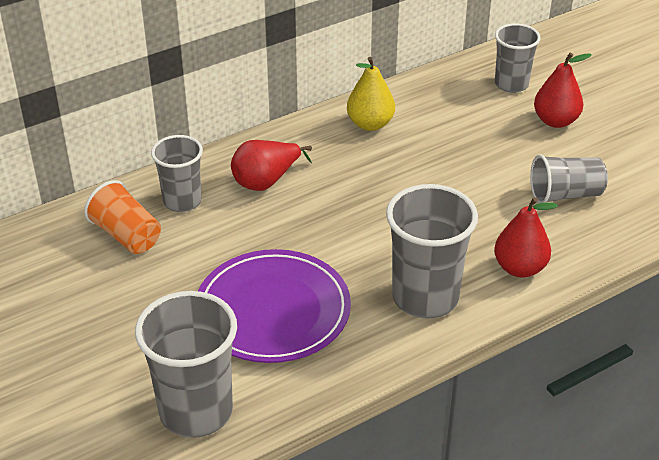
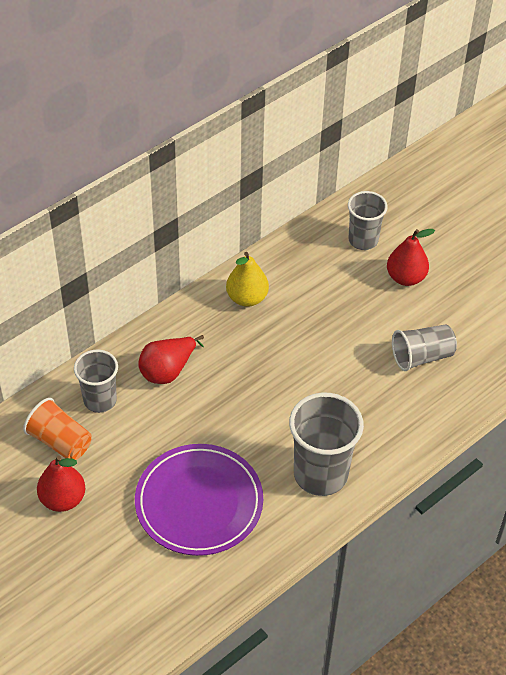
camera: 10 degrees left, 10 degrees up
(196, 411) = (156, 605): grey cup -> none
(520, 268) = (393, 436): red pear -> red pear (63, 499)

